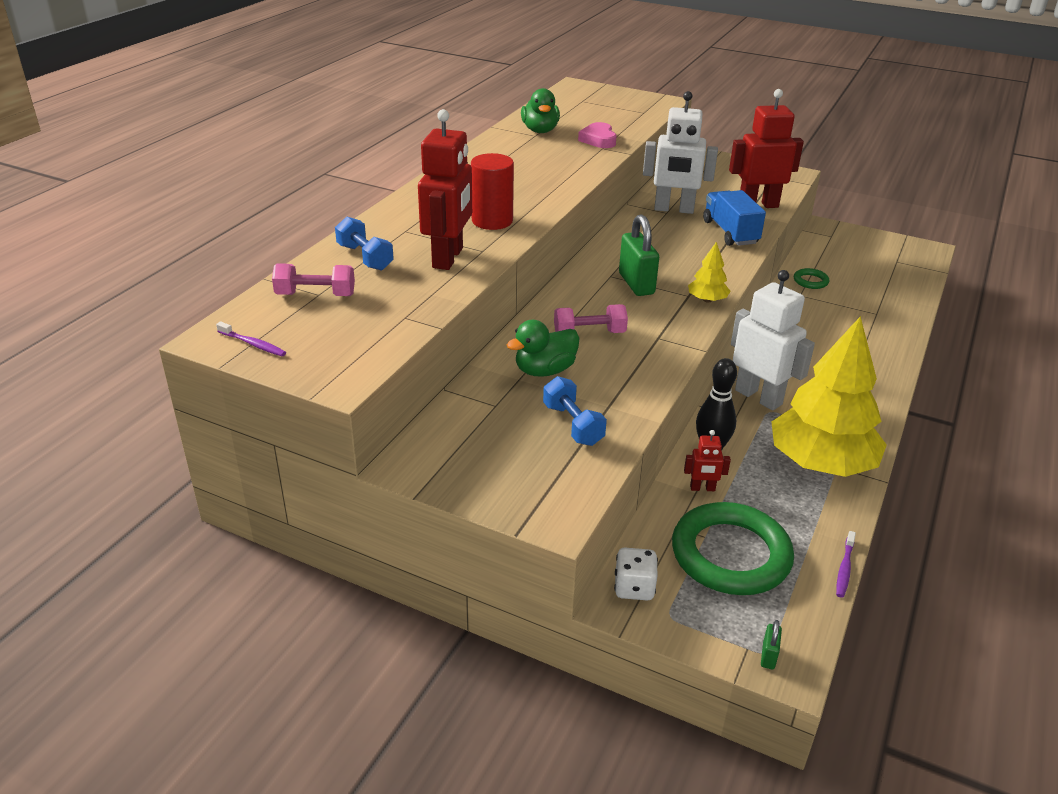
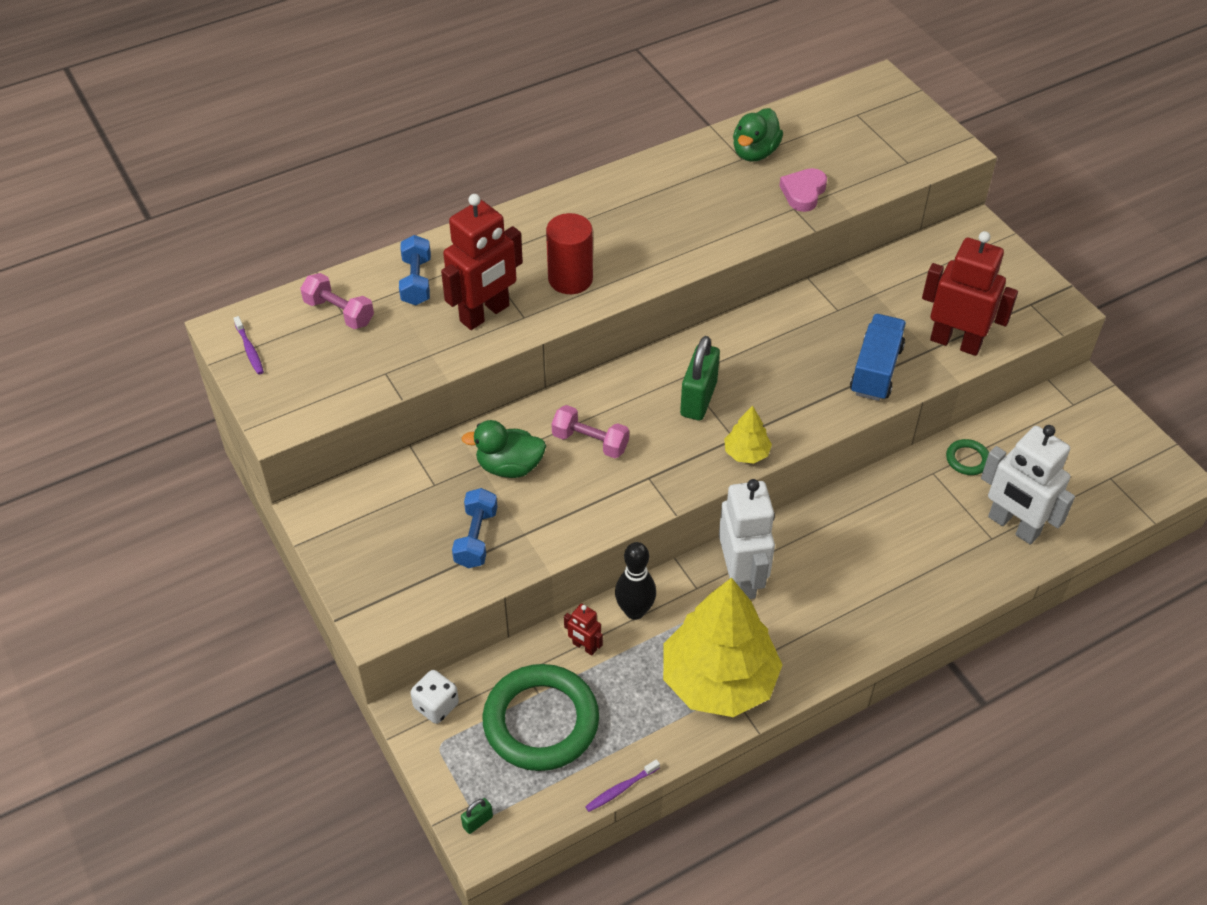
camera: 35 degrees right, 15 degrees up
(673, 209) = (850, 309): white robot -> white robot (1013, 526)

